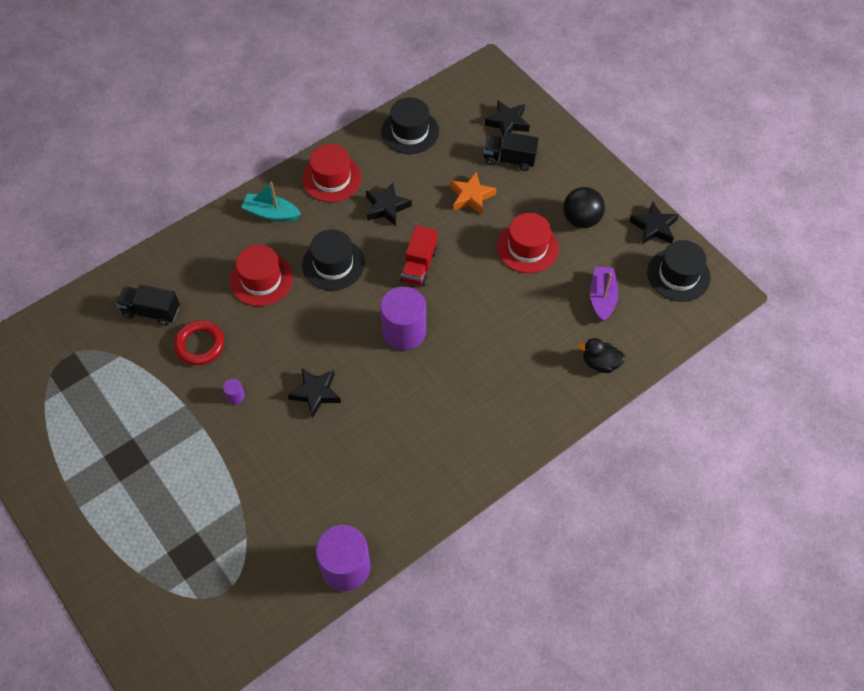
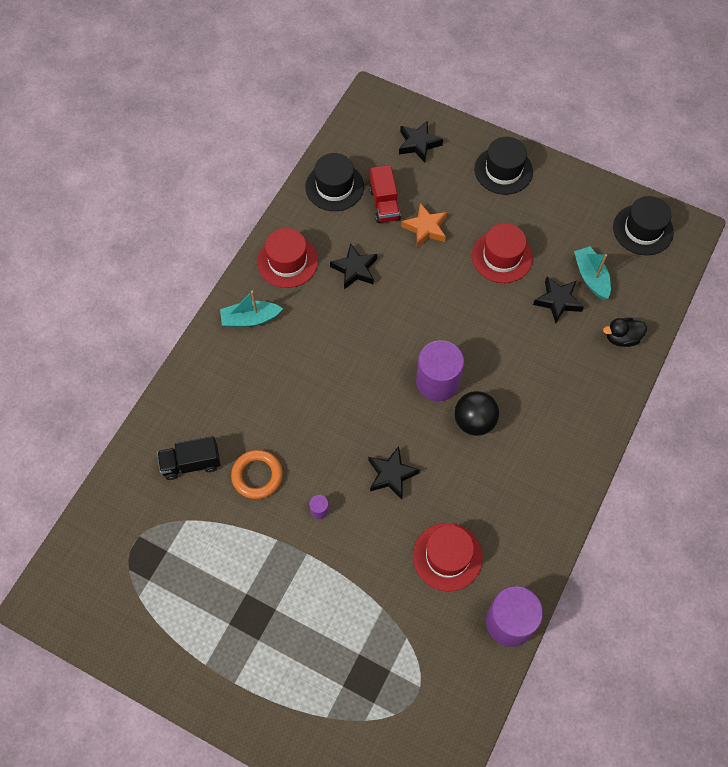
camera: 25 degrees left, 5 degrees up
(200, 345) = (257, 476): red ring -> orange ring
(261, 279) = (278, 387): red hat -> red hat (447, 556)
(333, 264) = (337, 344): black hat -> black hat (503, 170)
(419, 266) = (416, 313): red truck -> red truck (384, 204)
(509, 159) = (440, 179): black truck -> none
(581, 219) = (534, 211): black ball -> black ball (474, 421)
(602, 297) = (591, 277): purple boat -> turquoise boat
(654, 227) = (599, 193): black star -> black star (558, 301)

